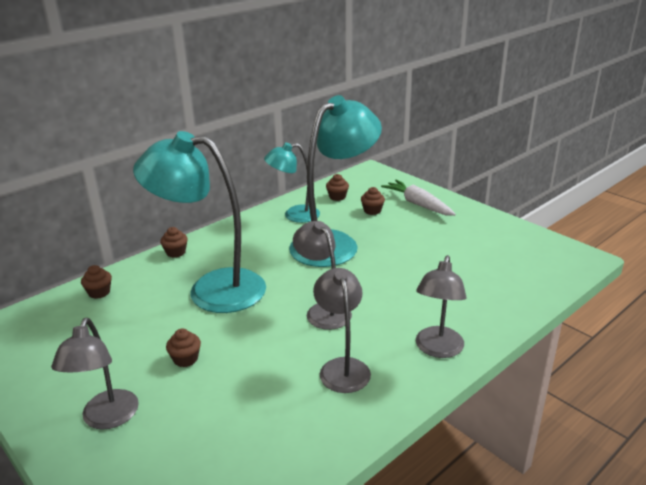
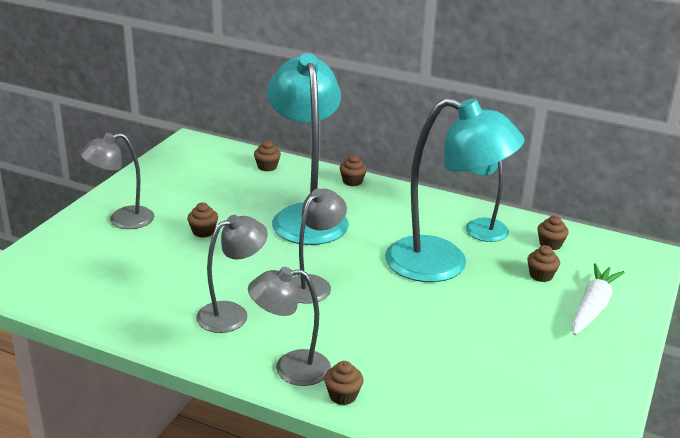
camera: 65 degrees right, 0 degrees up
(481, 330) = (343, 395): none -> brown cupcake

